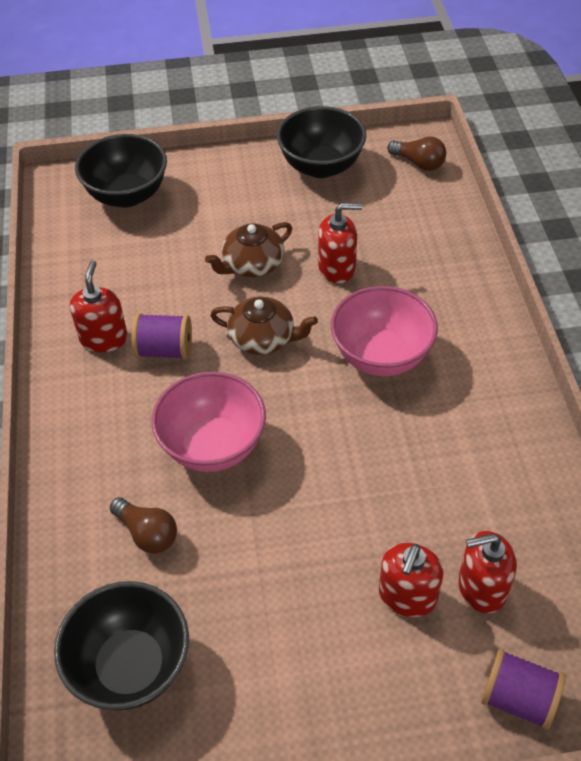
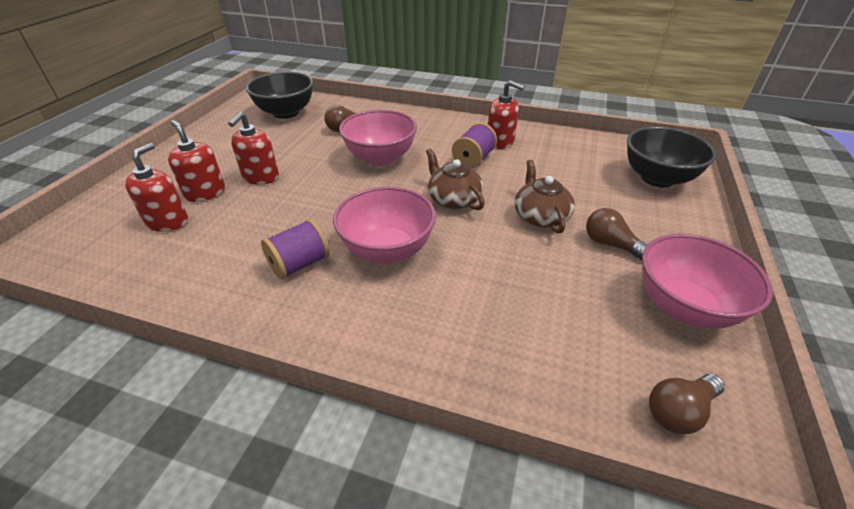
camera: 115 degrees right, 10 degrees down
(263, 338) = (453, 199): brown teapot -> brown teapot turned 105 degrees clockwise
(267, 212) = (610, 244): none -> brown light bulb
(321, 166) = (684, 307): black bowl -> pink bowl
(337, 268) = (509, 262): red soap dispenser -> red soap dispenser (261, 177)
(518, 698) = (100, 208): purple spool -> purple spool (299, 264)

